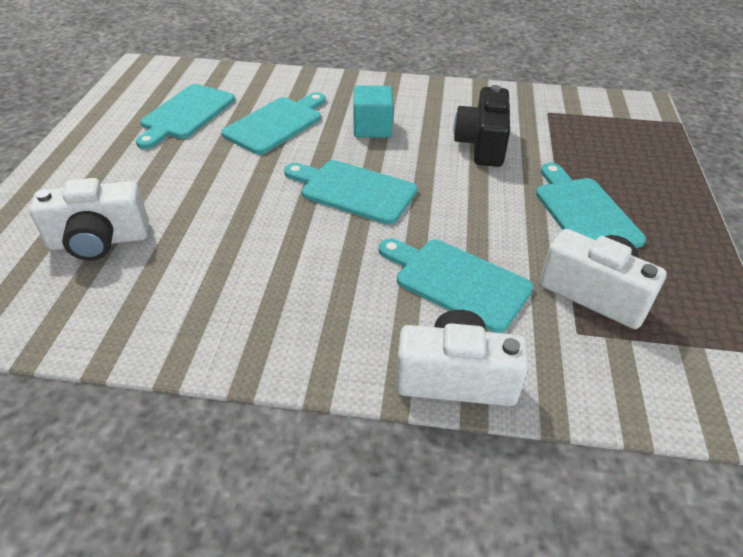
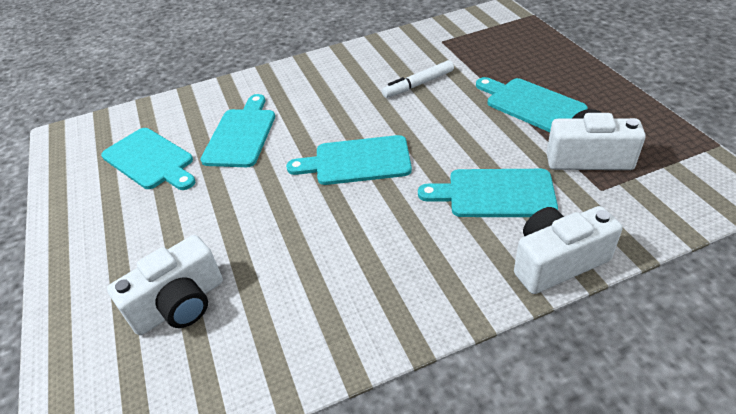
camera: 25 degrees left, 0 degrees up
(186, 114) = (150, 160): turquoise cutting board -> turquoise cutting board turned 45 degrees counterclockwise
(372, 128) = (324, 106): turquoise cube -> none
(482, 144) = (418, 84): black camera -> white marker

